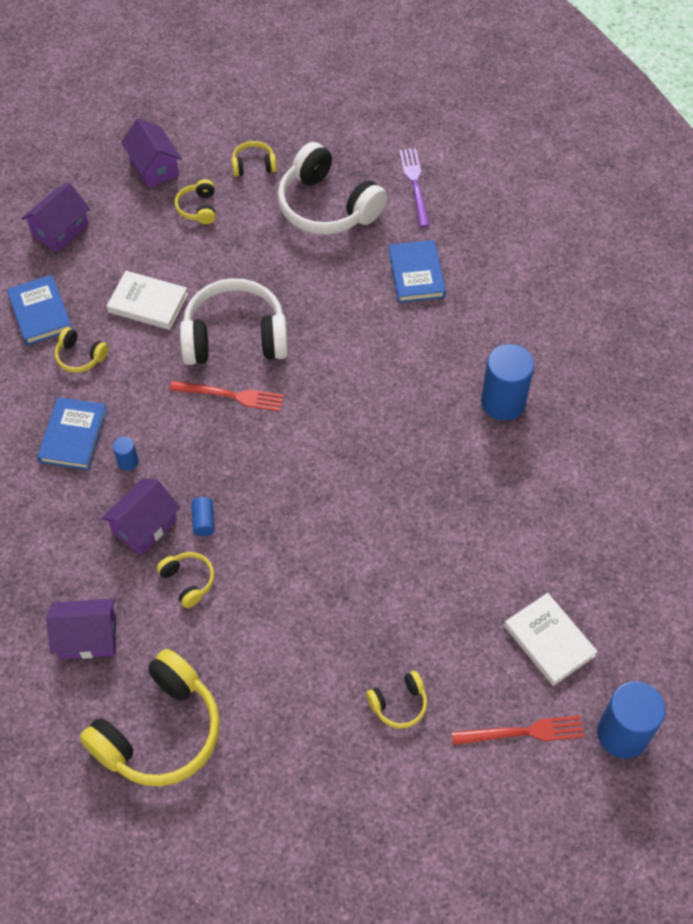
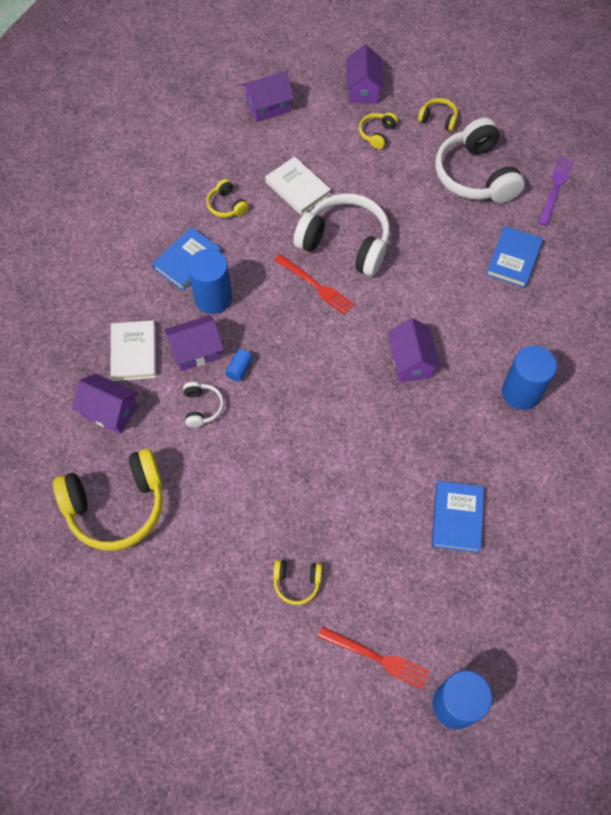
camera: 30 degrees right, 5 degrees up
(40, 313) = (218, 160): blue book -> blue book (457, 518)
(128, 462) = (213, 298): blue cylinder -> blue cylinder, size x2.21
(188, 581) = (202, 407): yellow headphones -> white headphones
(377, 425) = (410, 361): none -> purple house
(549, 641) = (442, 599): white book -> white book (134, 352)

